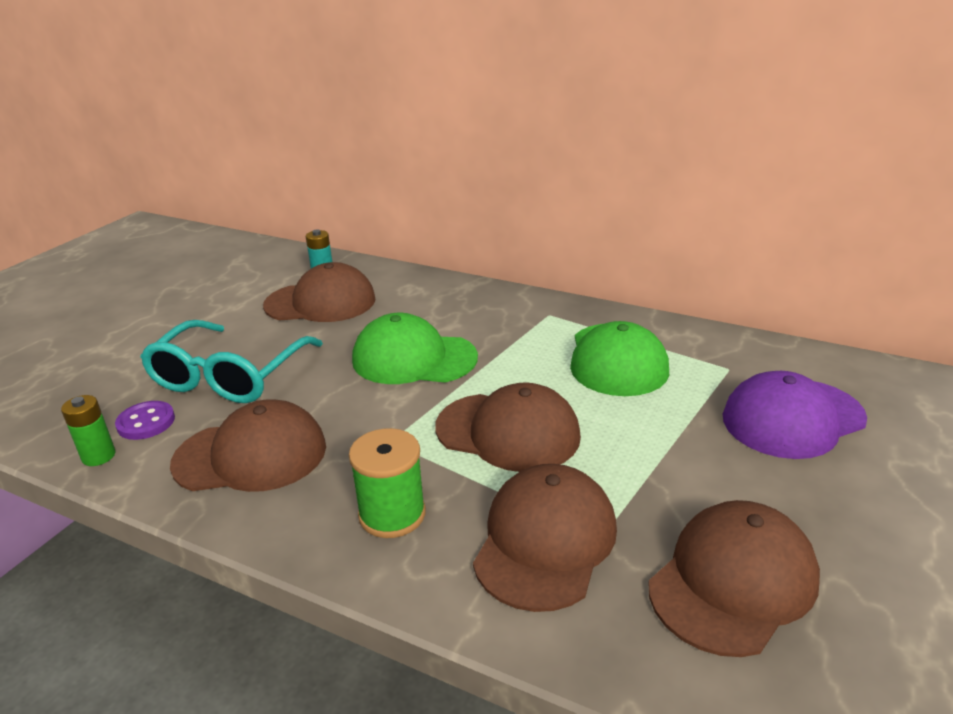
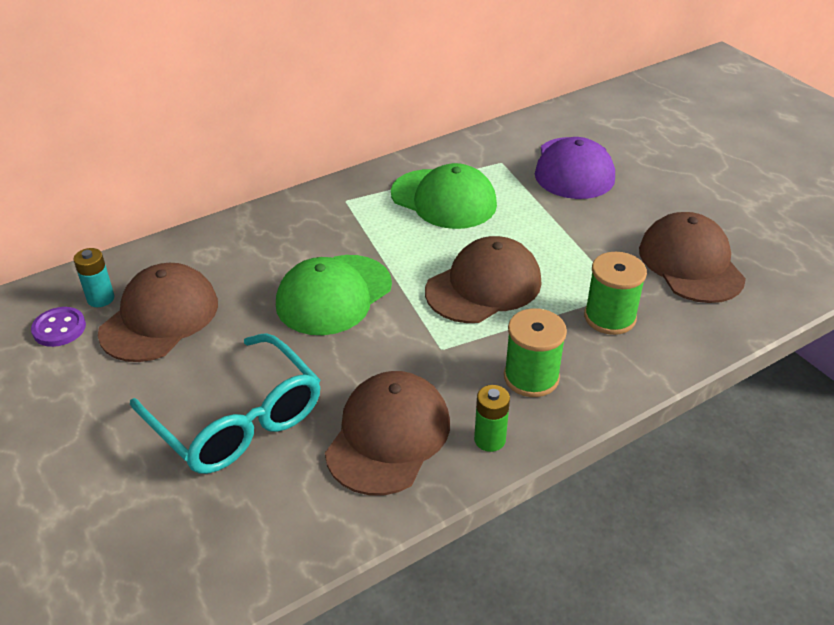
camera: 60 degrees left, 10 degrees up
(99, 456) = (293, 547): green battery -> green battery (489, 440)
(146, 422) = (263, 500): purple button -> purple button (59, 328)
(545, 541) = (609, 317): brown cap -> green spool

